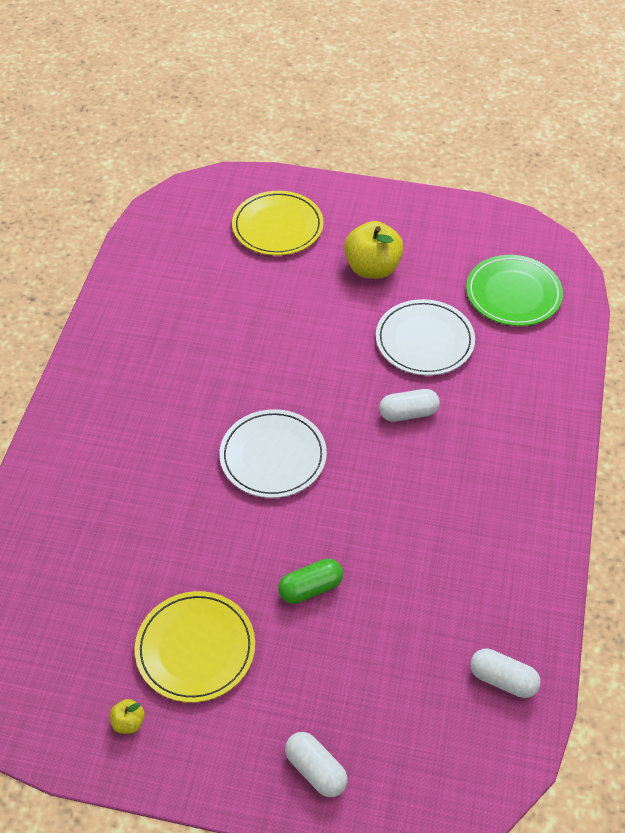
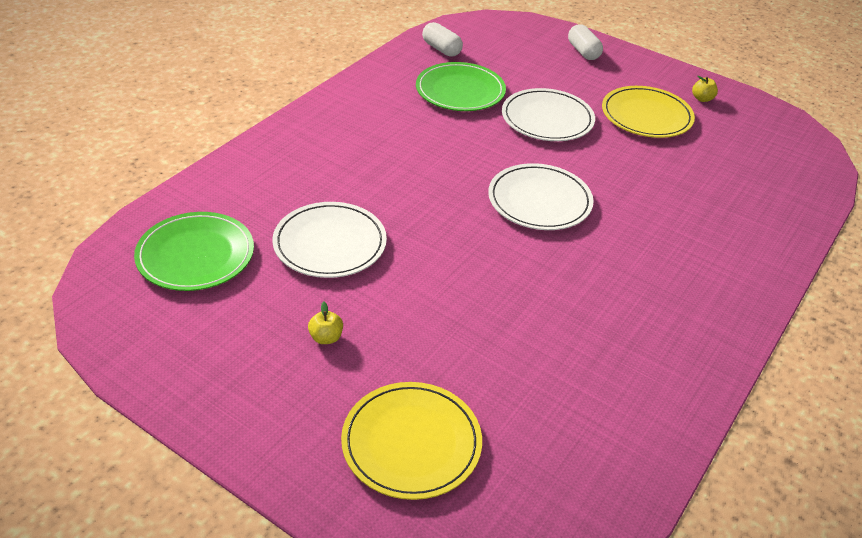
camera: 160 degrees left, 10 degrees down
(310, 588) = (547, 119): green capsule -> white plate
(372, 268) = (326, 338): yellow apple -> yellow apple, size x0.45
(408, 413) = (394, 192): white capsule -> none
(432, 597) = (460, 91): none -> green plate

